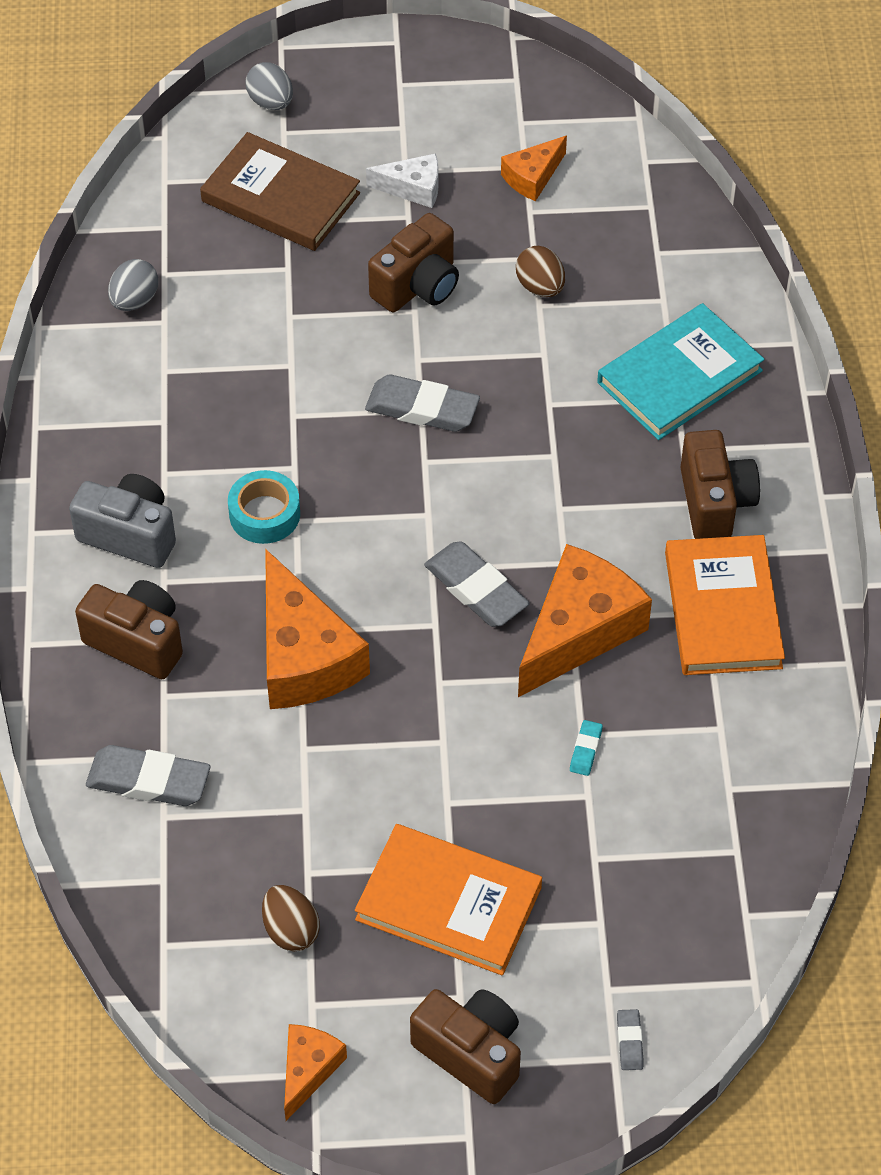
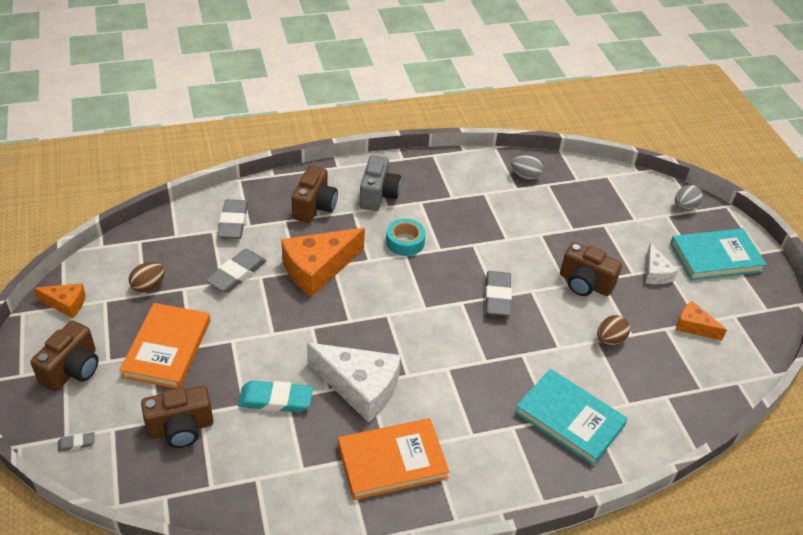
camera: 75 degrees right, 10 degrees down
(280, 197) = (620, 220): brown book -> none
(395, 102) = (715, 257): none -> turquoise book
(476, 589) = (378, 335): grey eraser -> grey eraser (237, 274)
(579, 630) = (360, 387): orange cheese -> white cheese
(585, 750) = (275, 400): turquoise eraser -> turquoise eraser, size x2.11
(715, 502) = (475, 448): brown camera -> brown camera (181, 428)

